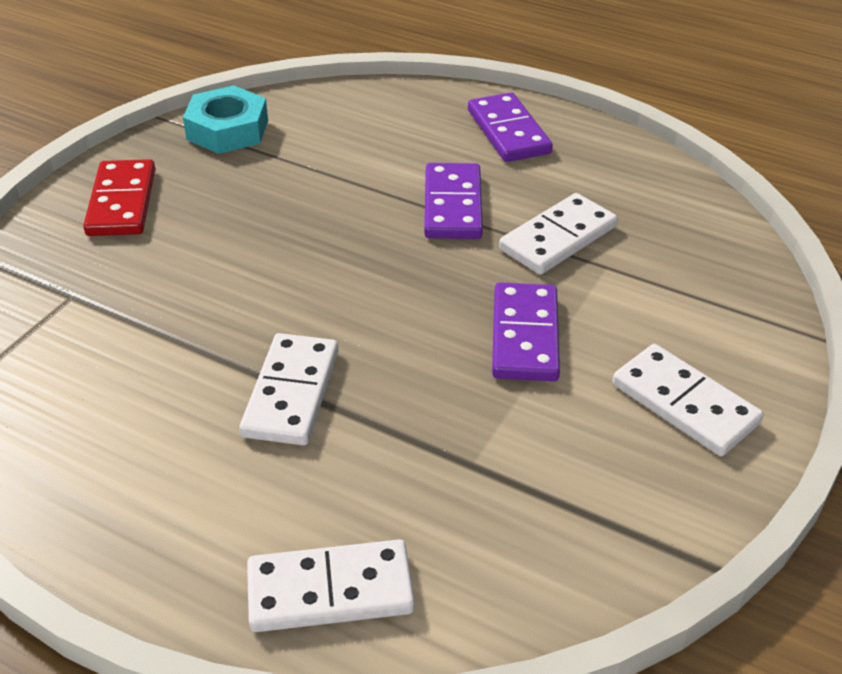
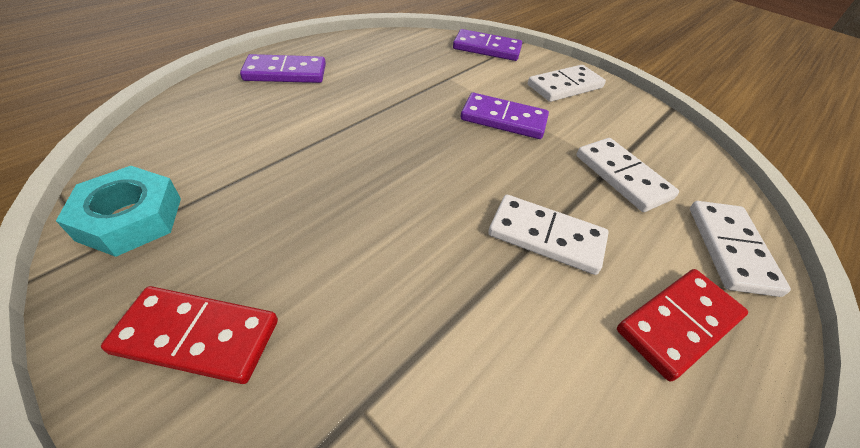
camera: 80 degrees left, 5 degrees up
(187, 510) = (678, 324): none -> red domino
(453, 205) = (356, 114): purple domino -> purple domino (487, 48)
(558, 238) = (414, 85): white domino -> white domino (622, 177)

